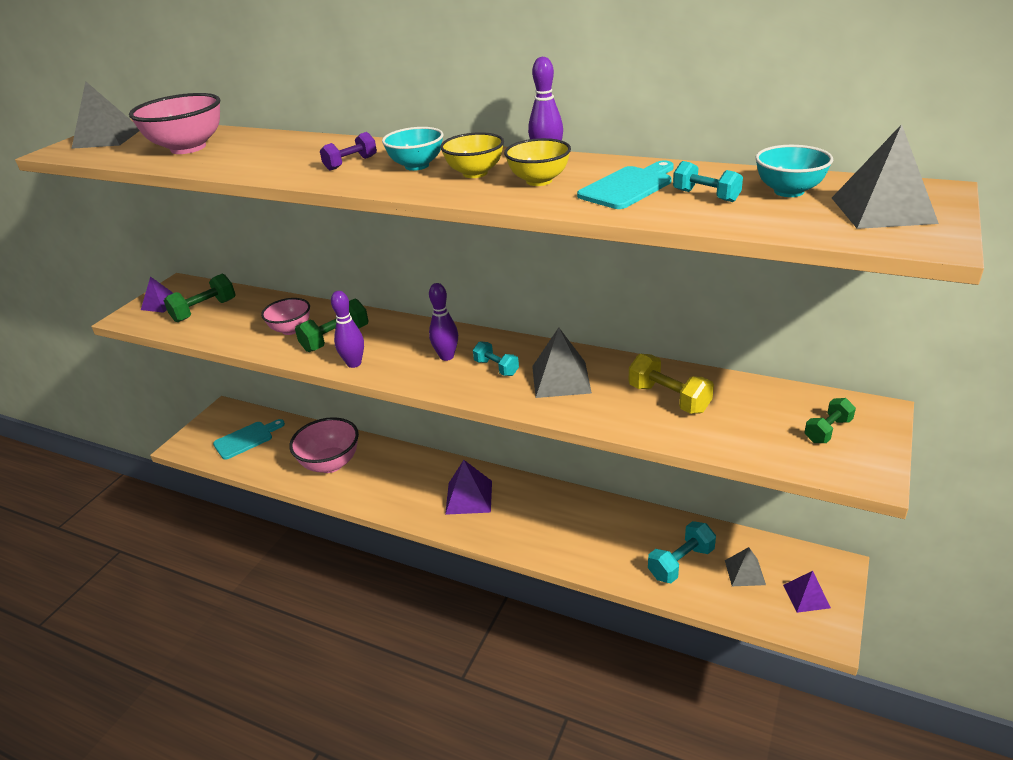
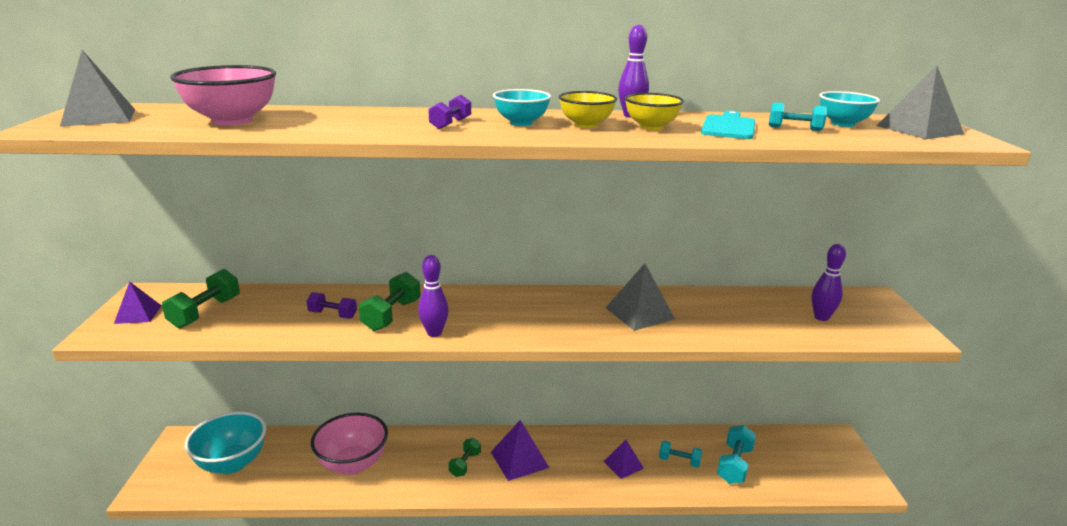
camera: 30 degrees left, 10 degrees down
(246, 439) = (232, 463): turquoise cutting board -> turquoise bowl
(291, 329) = (333, 315): pink bowl -> purple dumbbell
(446, 356) = (521, 312): purple bowling pin -> purple bowling pin (821, 317)
(496, 368) = (575, 314): turquoise dumbbell -> turquoise dumbbell (679, 461)
(669, 398) = (736, 312): yellow dumbbell -> none
(744, 572) = (783, 459): grey pyramid -> none
(806, 596) = (837, 463): purple pyramid -> purple pyramid (623, 464)
(827, 430) = (862, 313): green dumbbell -> green dumbbell (465, 464)

